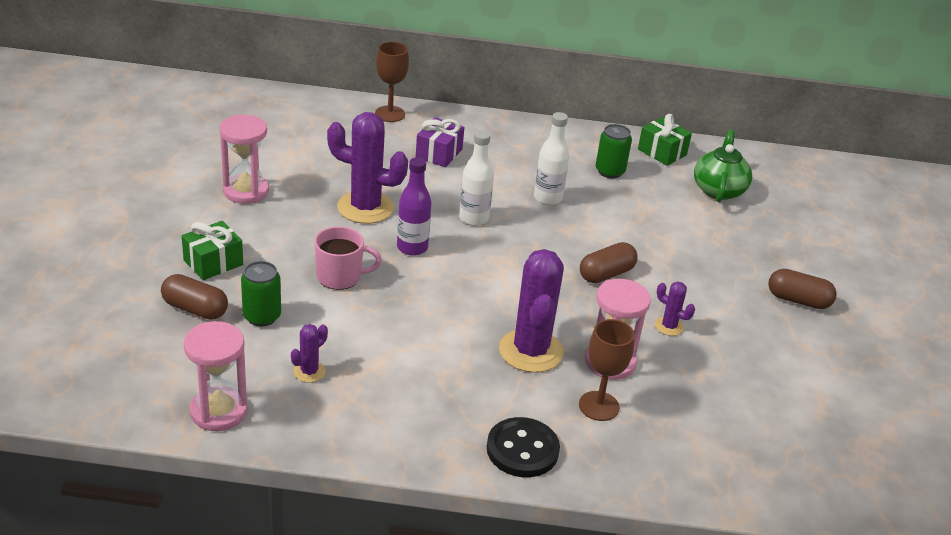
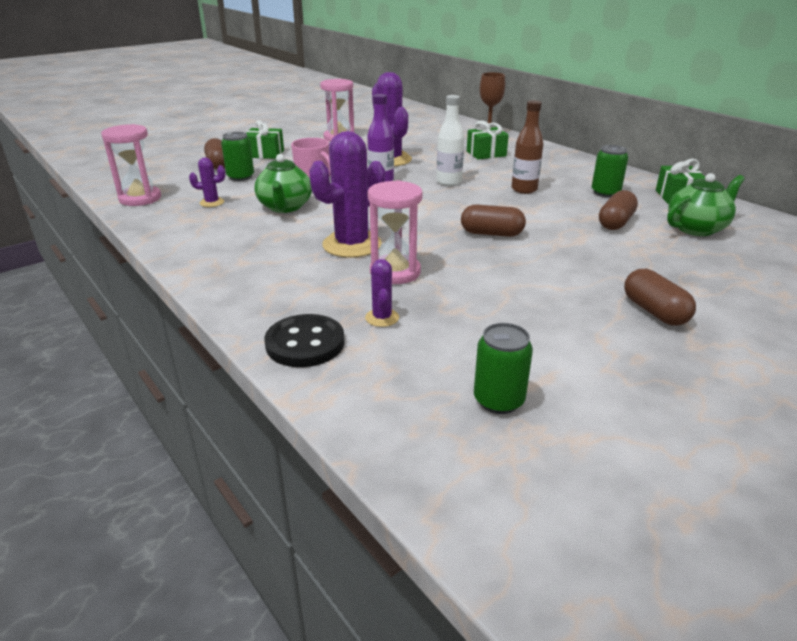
camera: 50 degrees right, 5 degrees down
(392, 336) = (285, 207): none -> green teapot
(439, 153) = (486, 154): purple gift -> green gift
(522, 449) = (239, 282): black button -> black button (305, 343)
(547, 198) = (524, 189): white bottle -> brown bottle
(599, 406) = (336, 288): brown goblet -> none
(665, 211) = (615, 222): none -> brown capsule
(669, 326) = (486, 275): purple cactus -> purple cactus (382, 318)
(823, 433) = (498, 400): none -> green can

